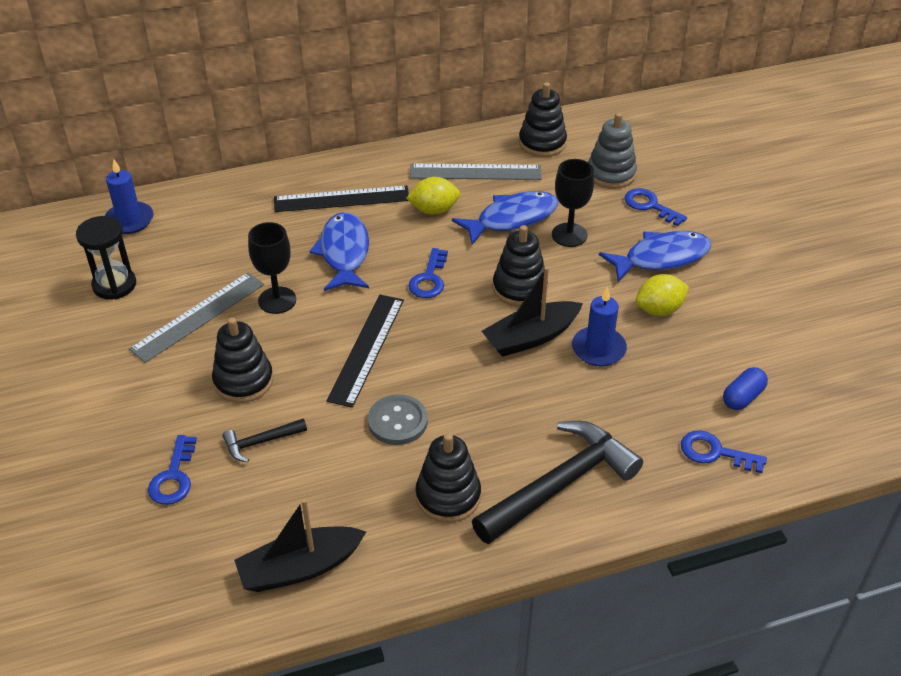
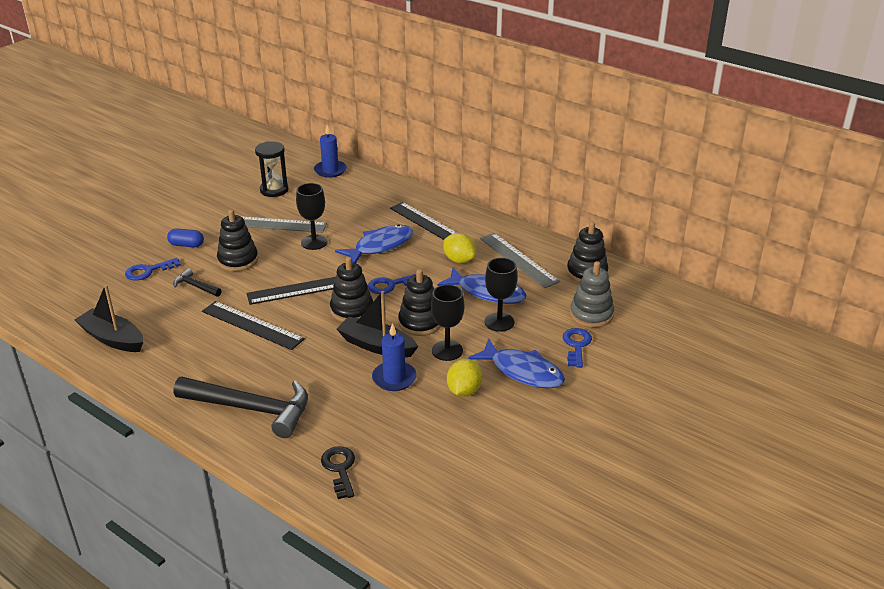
camera: 55 degrees right, 10 degrees down
(397, 421) = (252, 325): grey button -> black ruler
(448, 496) = (206, 368): black stacking toy -> black stacking toy (352, 310)
(584, 291) = (447, 351): none -> black goblet
(659, 309) = (464, 391): yellow lemon -> yellow lemon turned 75 degrees clockwise
(715, 452) = (340, 469): blue key -> black key
(743, 397) = (410, 464): blue capsule -> blue capsule (186, 245)

